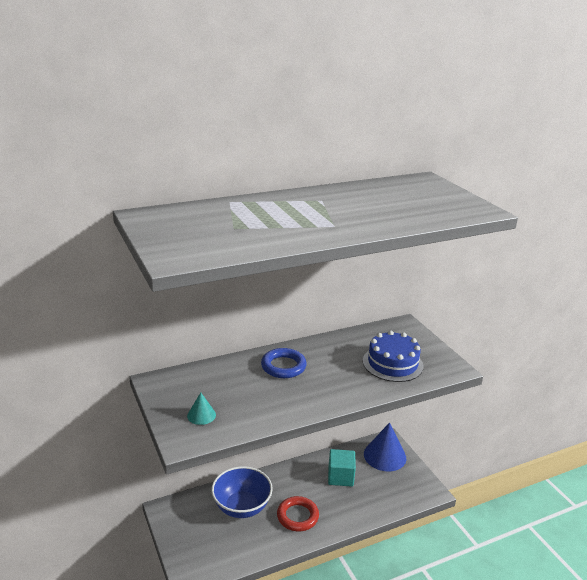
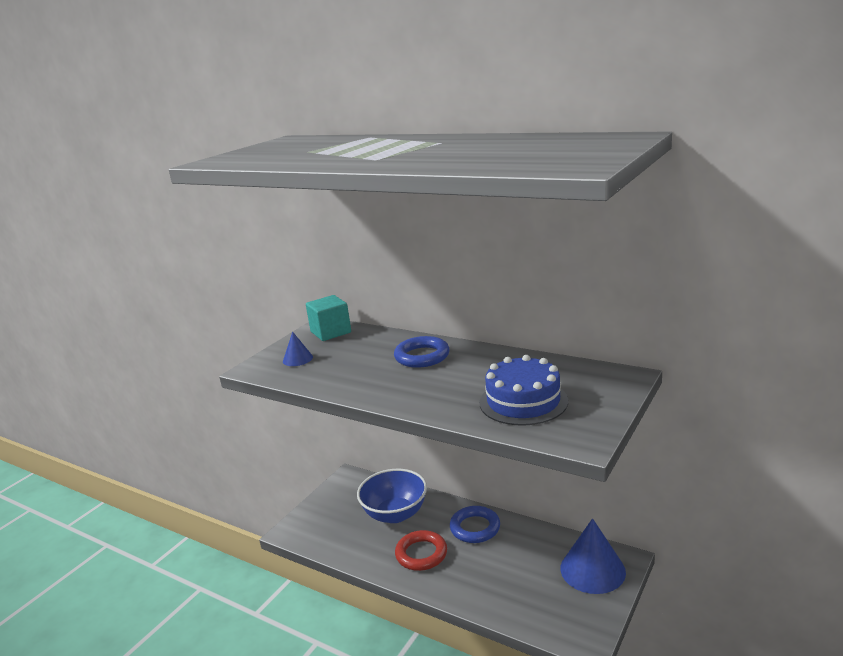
camera: 60 degrees right, 5 degrees down
(201, 415) = (297, 359): turquoise cone -> blue cone
(300, 478) = (475, 528): none -> blue ring
(340, 477) = (512, 553): turquoise cube -> turquoise cube (330, 332)

